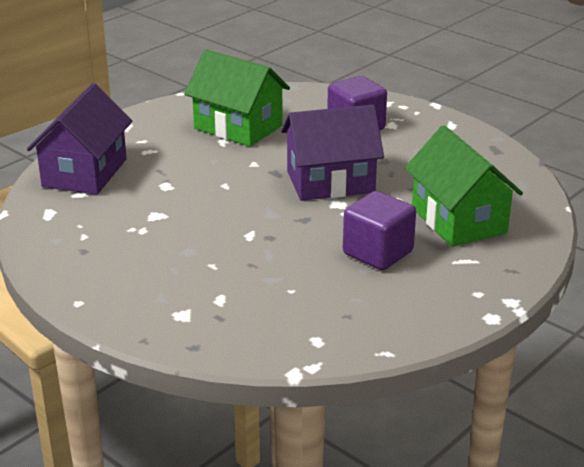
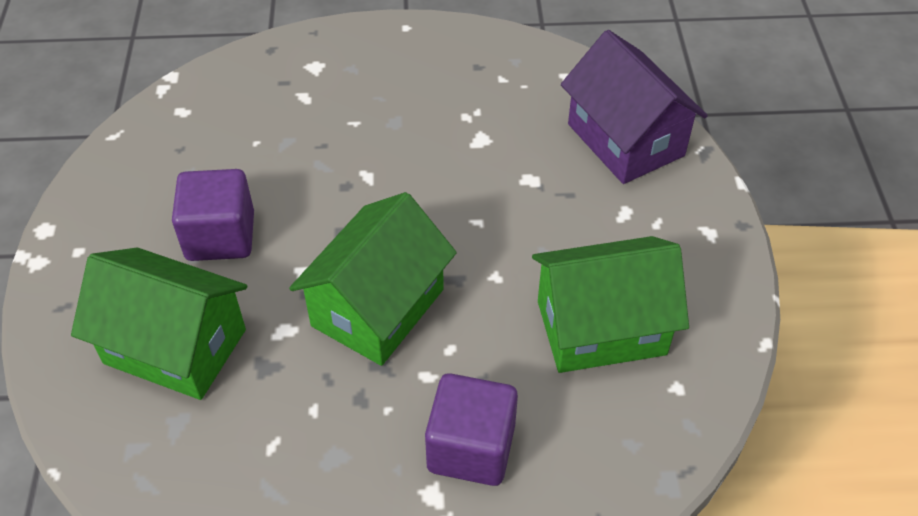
camera: 135 degrees right, 20 degrees up
(330, 182) = (378, 307): purple house -> green house

